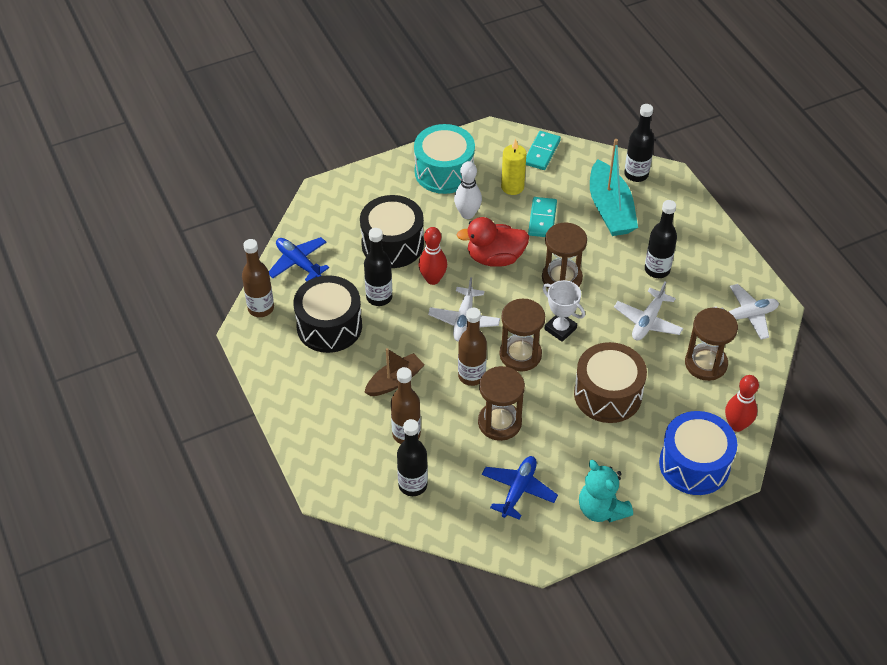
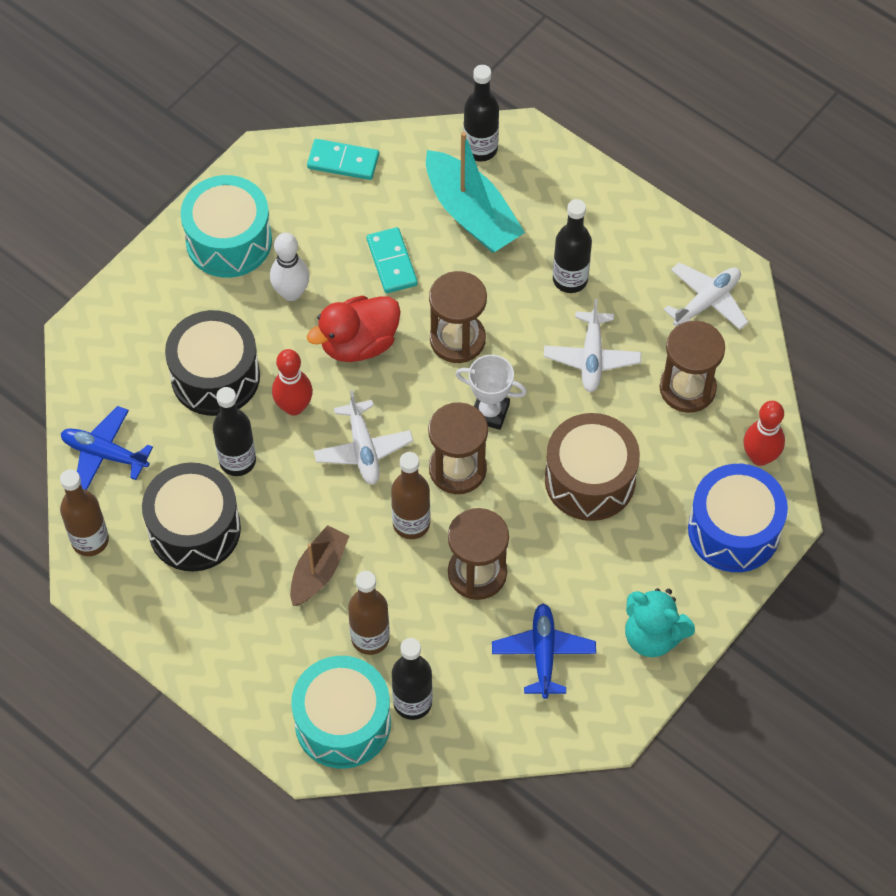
camera: 25 degrees left, 10 degrees up
(359, 479) = (343, 723): none -> turquoise drum
(512, 187) = (330, 229): yellow candle -> none
(541, 152) = (343, 162): turquoise domino -> turquoise domino turned 75 degrees counterclockwise

